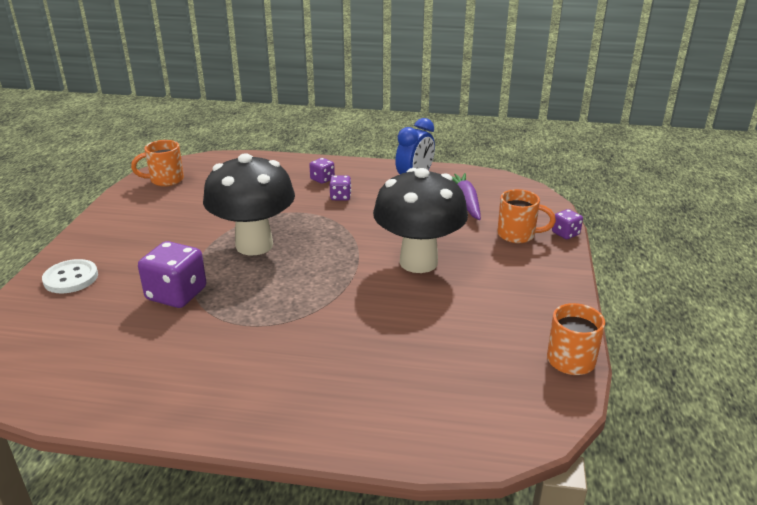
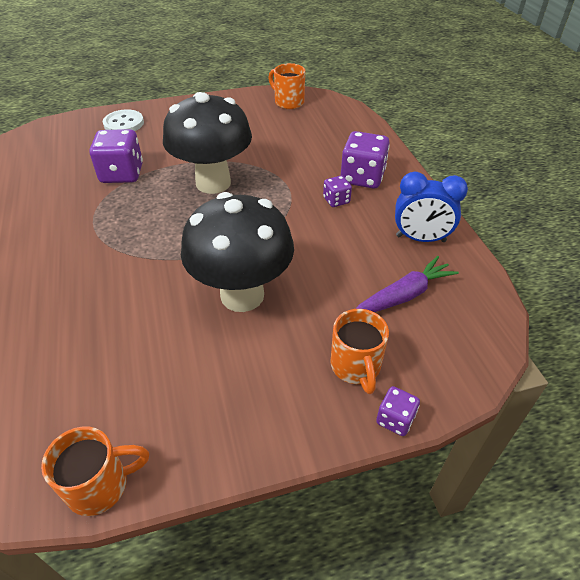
camera: 65 degrees right, 15 degrees up
(322, 179) = (362, 177): purple dice -> purple dice, size x1.90

